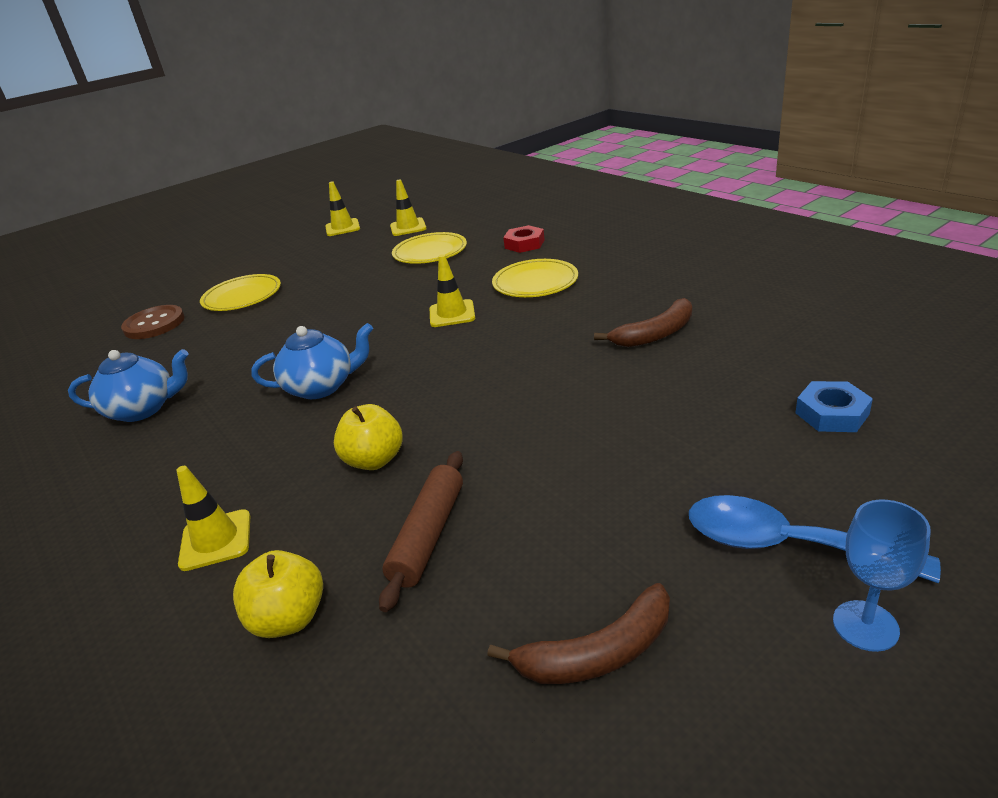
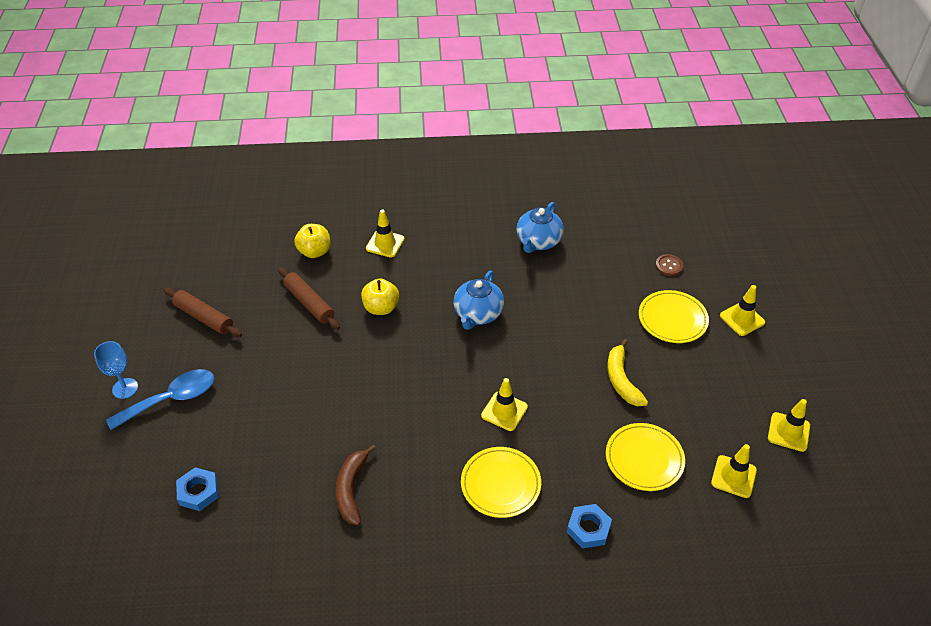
camera: 120 degrees right, 15 degrees up
(154, 324) = (669, 266): brown button -> brown button, size x0.59
(220, 274) = (742, 319): none -> yellow traffic cone
(349, 287) = (621, 380): none -> yellow banana
(524, 244) = (588, 529): red nut -> blue nut
(598, 653) = (204, 317): brown banana -> brown rolling pin

